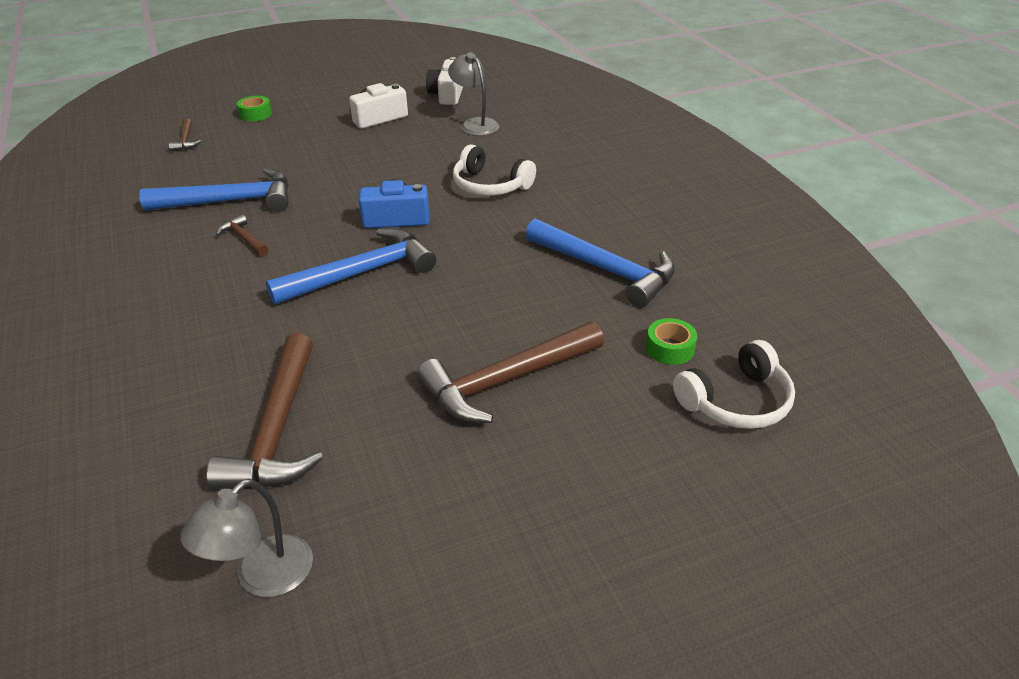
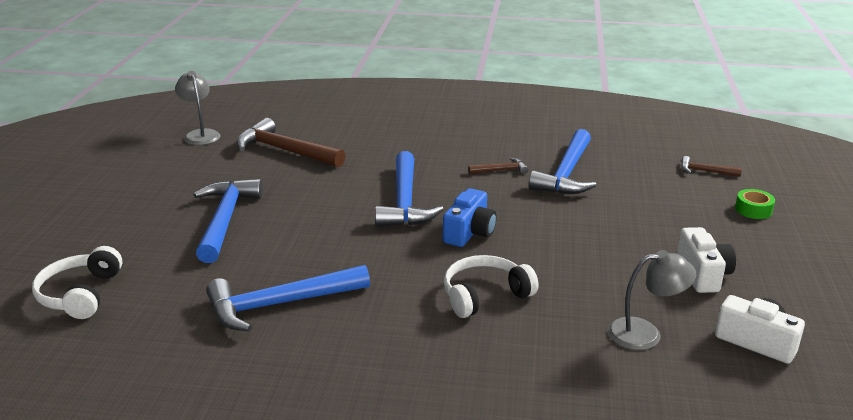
camera: 120 degrees right, 10 degrees down
(505, 381) = (225, 220): brown hammer -> blue hammer
(670, 348) = (159, 292): green tape -> none

